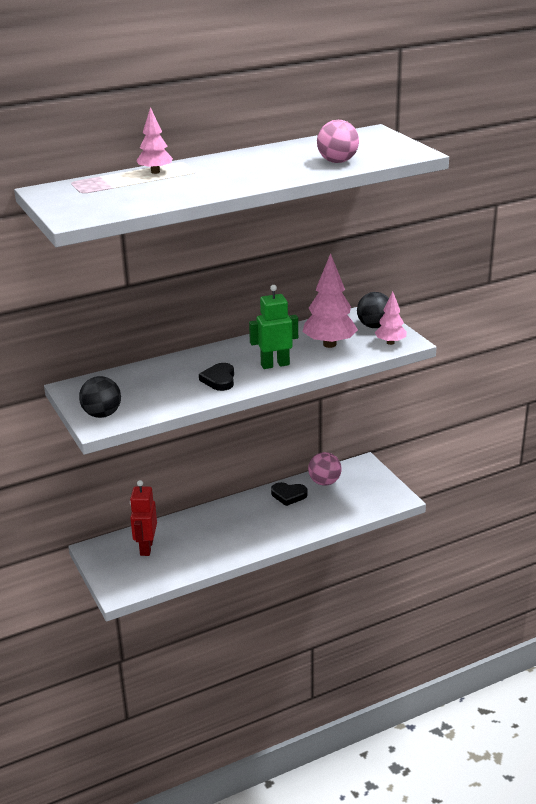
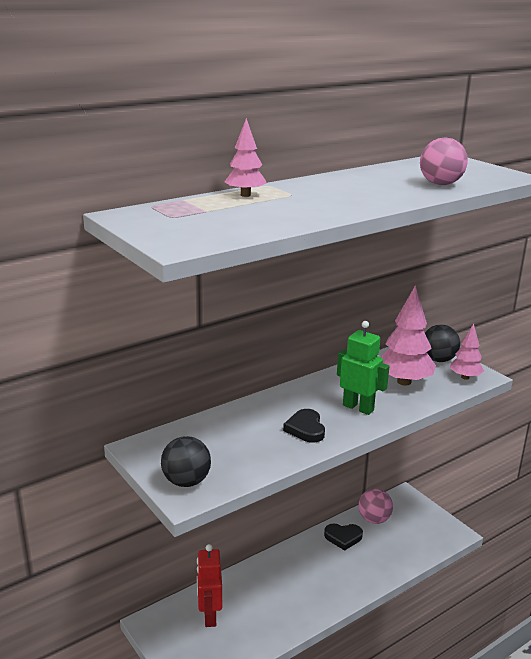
camera: 10 degrees left, 5 degrees down
(275, 364) = (358, 407): green robot -> green robot turned 60 degrees clockwise

